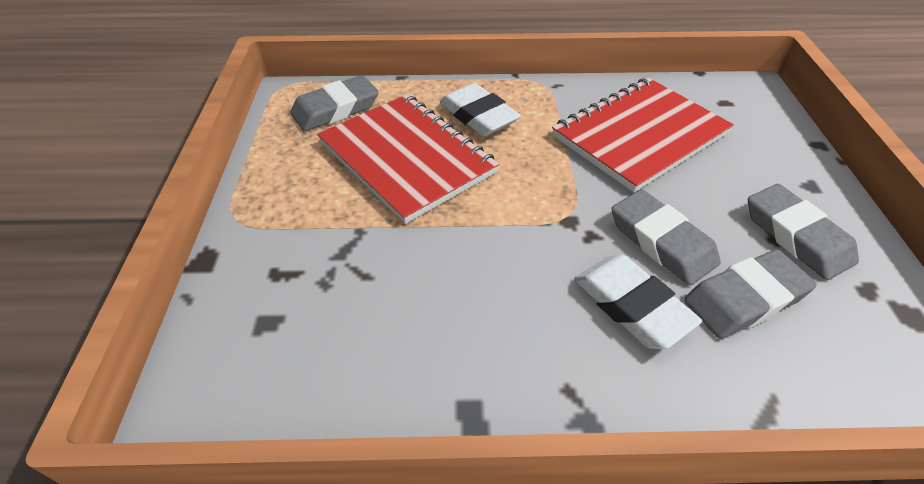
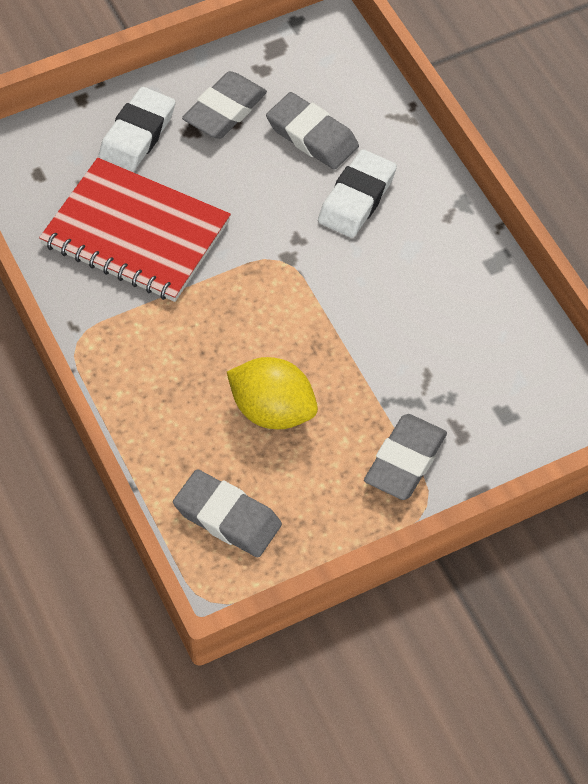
camera: 115 degrees left, 10 degrees up
(406, 158) = (273, 411): red notebook -> yellow lemon
(478, 116) = (171, 377): white eraser -> white eraser (137, 134)
(661, 242) = (279, 192): grey eraser -> grey eraser (405, 461)

